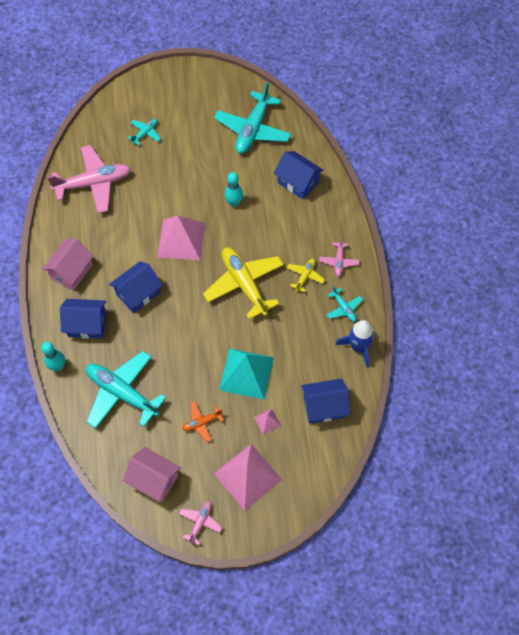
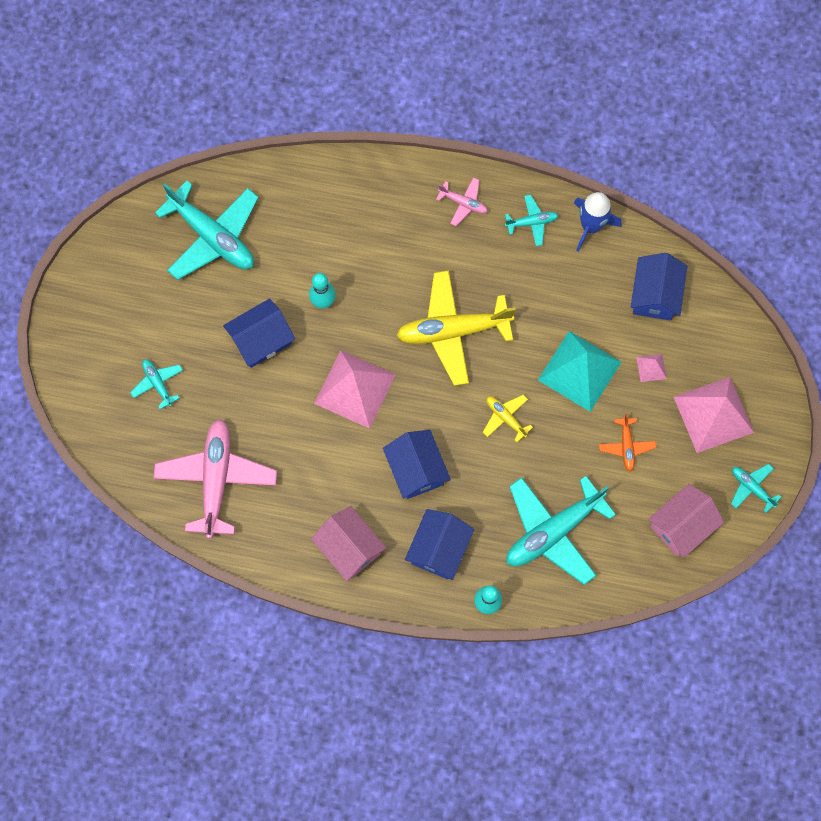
camera: 70 degrees left, 10 degrees up
(200, 522) = (752, 488): pink plane -> turquoise plane
(298, 182) = (323, 209): blue house -> blue house (261, 340)
(305, 276) = (469, 252): yellow plane -> yellow plane (505, 418)

